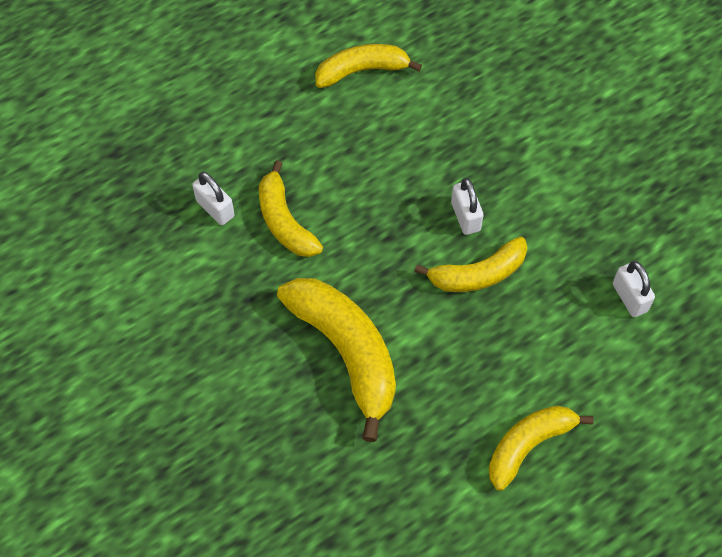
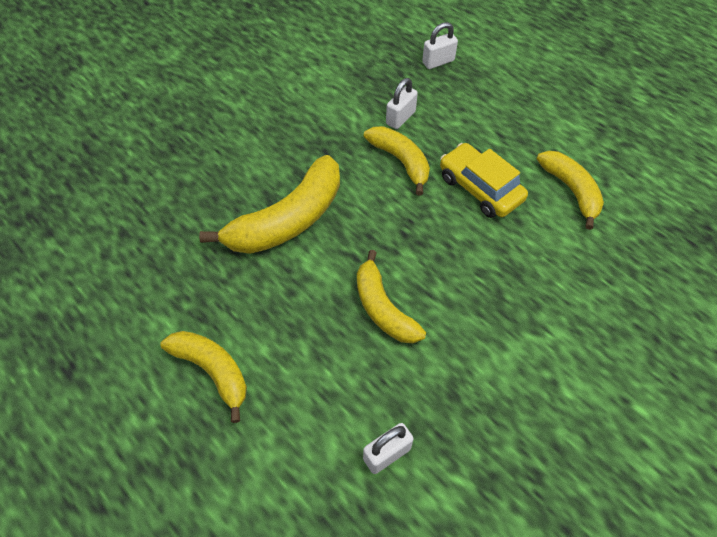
camera: 80 degrees right, 5 degrees down
(284, 221) = (401, 161): yellow banana -> yellow banana turned 90 degrees clockwise
(341, 152) = (480, 188): none -> yellow car
(465, 216) = (442, 290): white padlock -> white padlock (438, 62)

